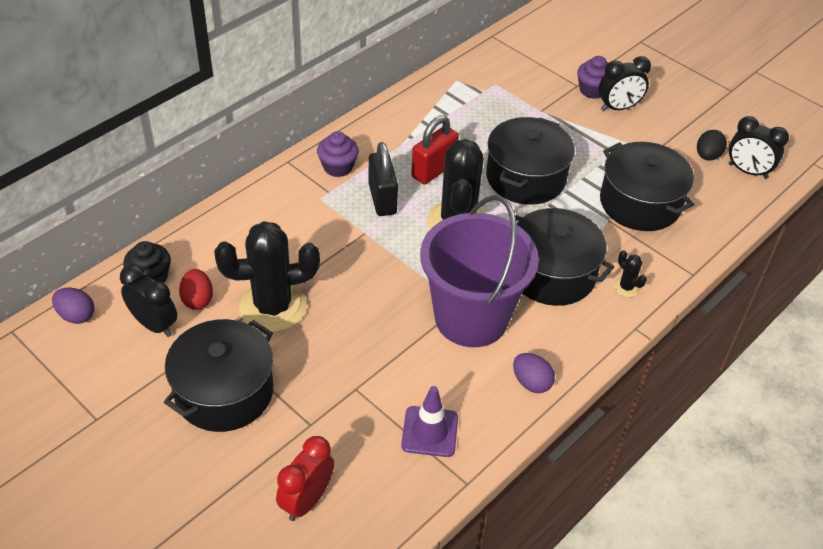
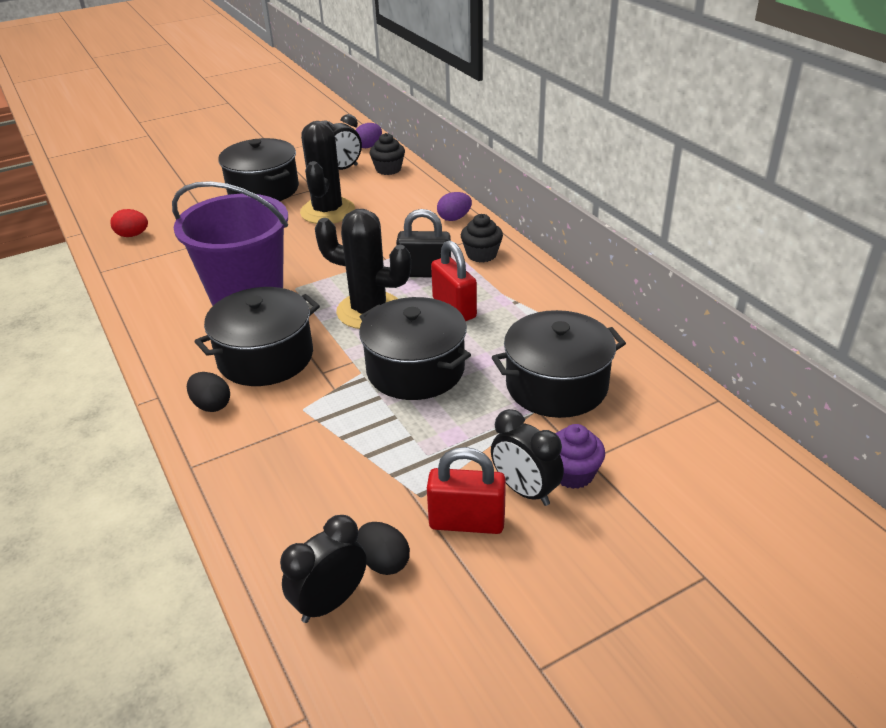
camera: 110 degrees right, 10 degrees down
(197, 300) = (355, 184): red egg -> red egg (132, 235)
(307, 500) = (152, 211): red clock -> none
(338, 167) = (481, 254): purple cupcake -> black cupcake
(430, 432) = (157, 262): purple traffic cone -> none
(531, 383) = (155, 318): purple egg -> purple egg (454, 218)
(618, 108) = (525, 491): black clock -> black clock turned 45 degrees counterclockwise
(626, 287) = (211, 405): black cactus -> black egg
(640, 203) = (327, 455): black pot -> black pot (556, 385)
(657, 128) = (467, 522): none -> red padlock

